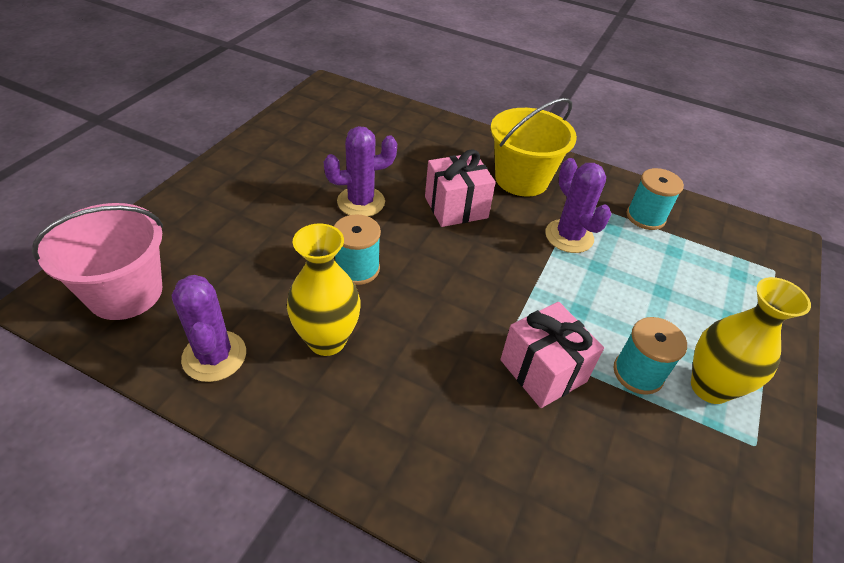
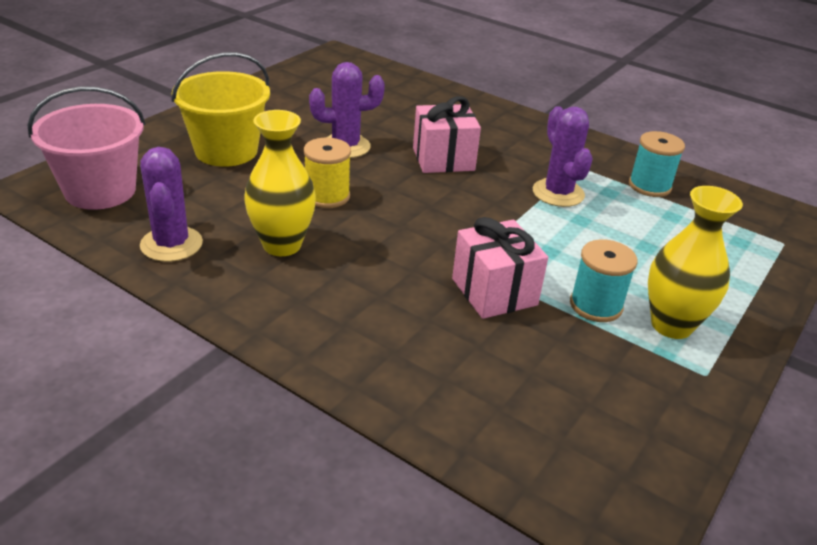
camera: 10 degrees right, 10 degrees down
(357, 269) = (327, 196): turquoise spool -> yellow spool
(521, 179) = (521, 143): yellow bucket -> yellow bucket (226, 151)

